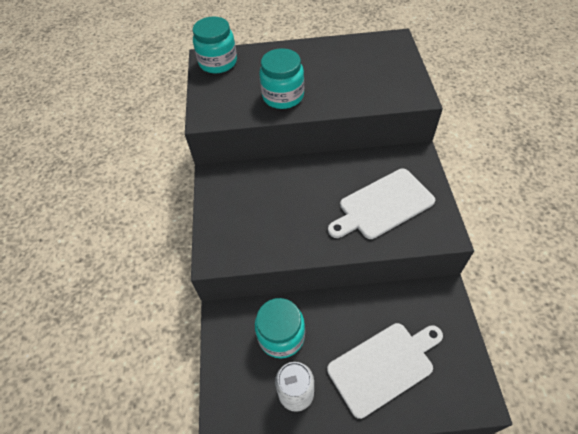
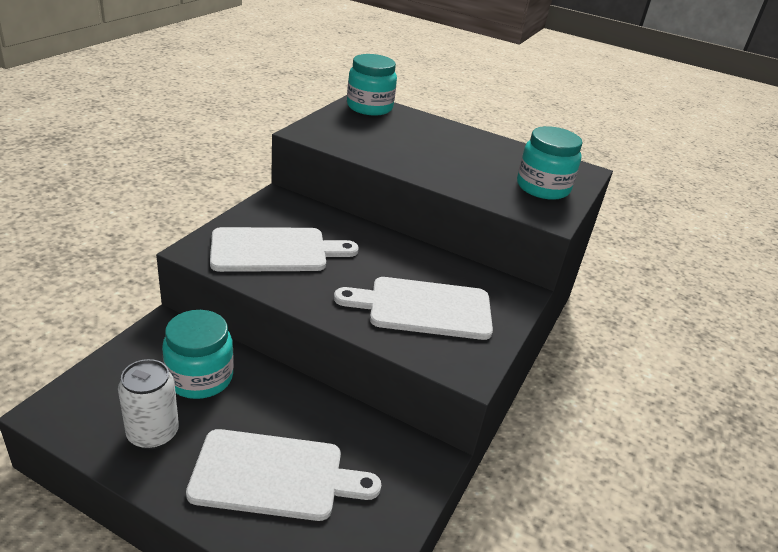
camera: 25 degrees right, 20 degrees down
(259, 222) = (275, 250): none -> white cutting board
(283, 96) = (401, 153): turquoise jar -> turquoise jar (542, 187)

